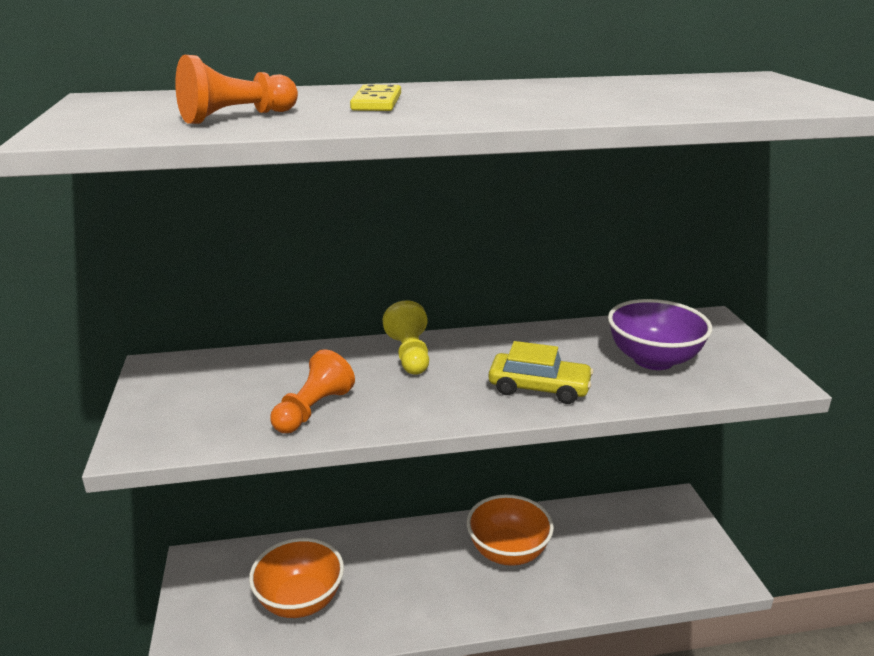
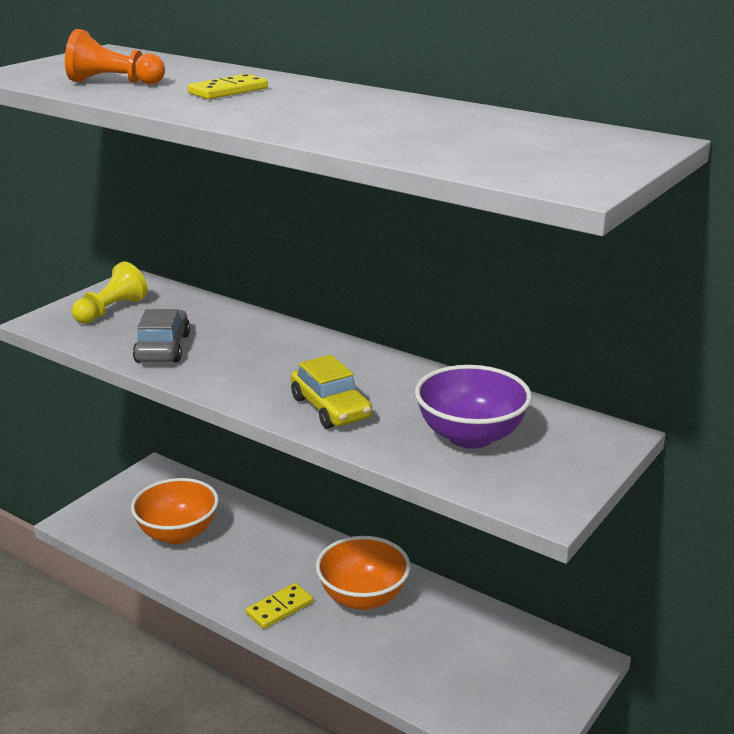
camera: 45 degrees right, 0 degrees up
(313, 410) = (163, 348): orange pawn -> grey car
(409, 354) = (292, 343): yellow pawn -> yellow pawn (111, 310)
(468, 601) = (279, 608): none -> yellow domino

